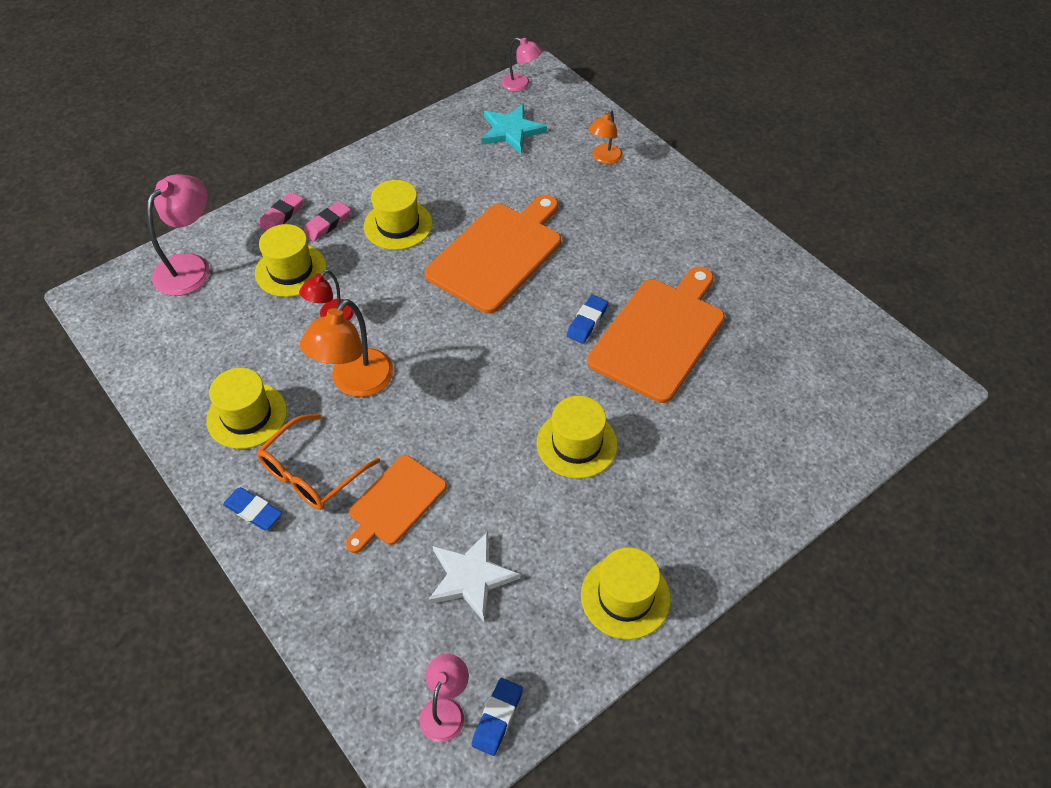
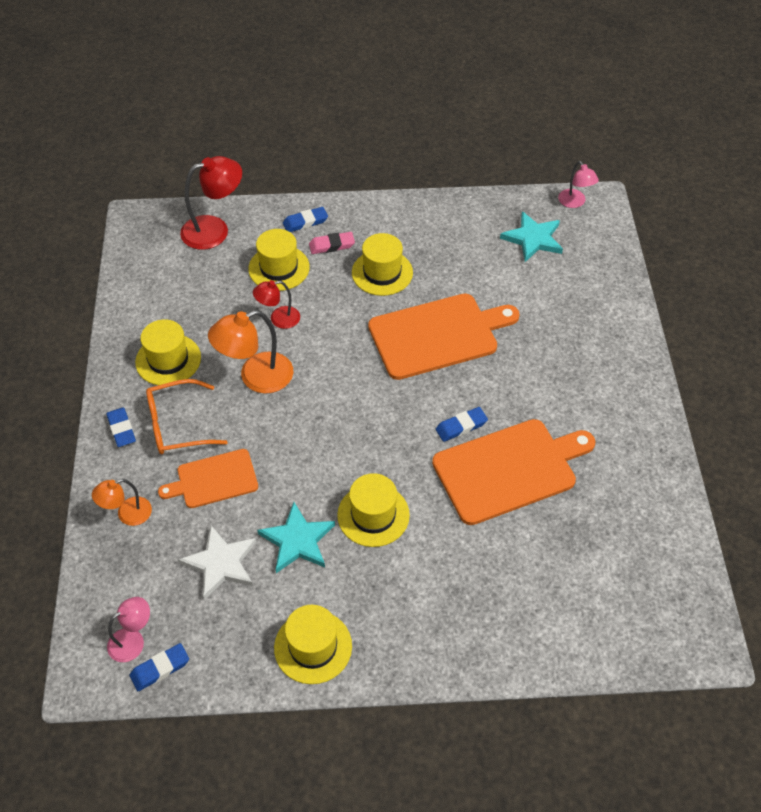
camera: 35 degrees right, 0 degrees up
(190, 266) = (214, 230): pink lamp -> red lamp
(282, 215) = (305, 222): pink eraser -> blue eraser
(527, 509) = (297, 540): none -> turquoise star
(604, 158) = (591, 300): orange lamp -> orange lamp (127, 514)

